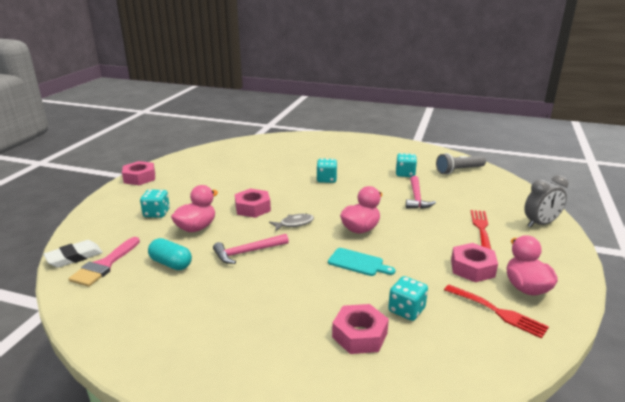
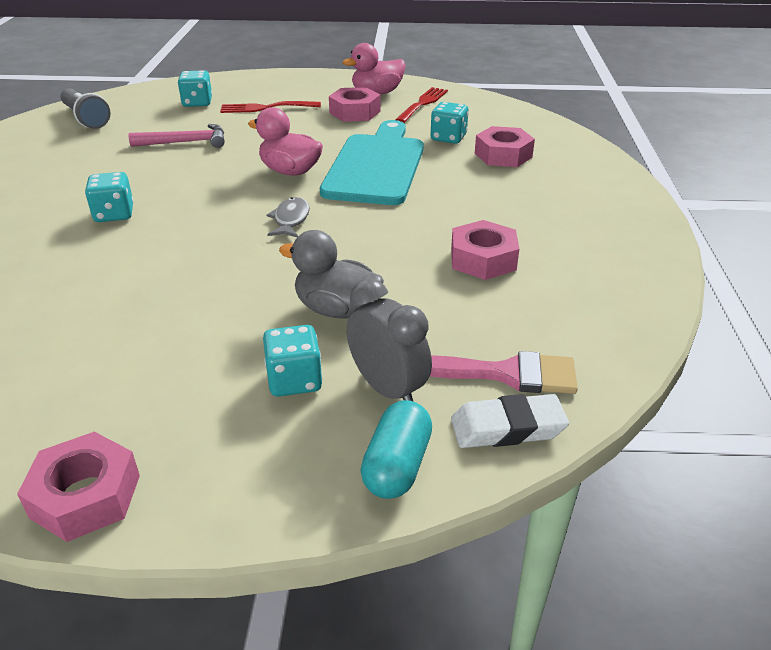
camera: 105 degrees left, 10 degrees up
(74, 257) = (507, 427): white eraser -> white eraser turned 45 degrees counterclockwise
(171, 263) = (458, 302): turquoise capsule -> turquoise capsule (397, 466)
(196, 228) = (336, 309): pink duck -> grey duck
(247, 252) = (390, 242): pink hammer -> none
(252, 208) = (244, 267): pink nut -> pink nut (483, 259)
(294, 224) = (290, 220): grey fish -> grey fish turned 45 degrees clockwise
(358, 263) = (376, 166): turquoise cutting board -> turquoise cutting board, size x2.11
(405, 174) = (95, 153): turquoise dice -> turquoise dice (197, 103)
(540, 224) = (246, 83): grey clock -> grey clock (388, 389)

